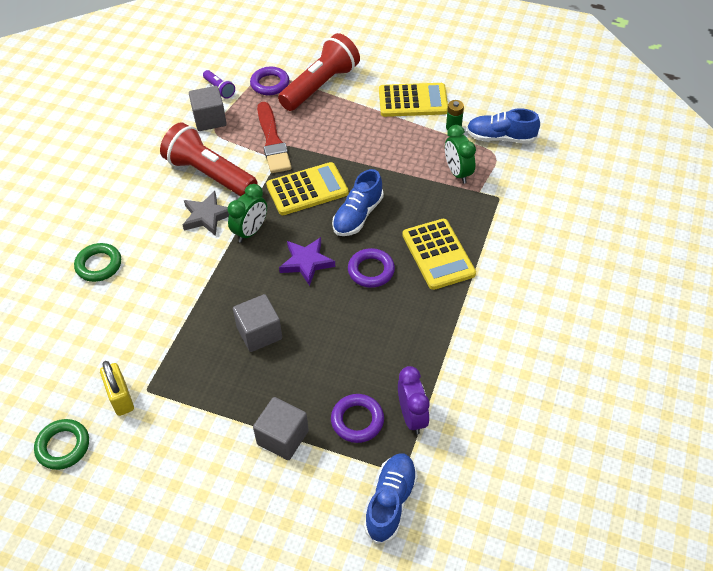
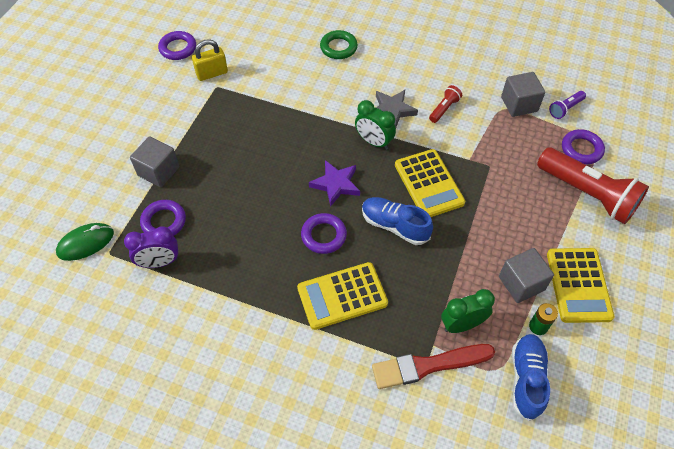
camera: 90 degrees right, 5 degrees up
(63, 446) = (178, 48): green ring -> purple ring
(209, 174) = (444, 109): red flashlight -> red flashlight, size x0.44
(259, 333) = (260, 153): grey cube -> grey cube (521, 283)
(272, 141) = (495, 154): red brush -> red brush (428, 365)
(390, 502) = (85, 243): blue shoe -> green mouse

